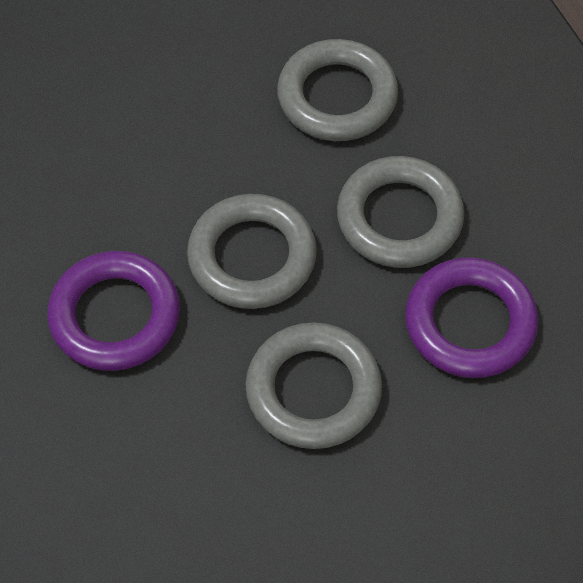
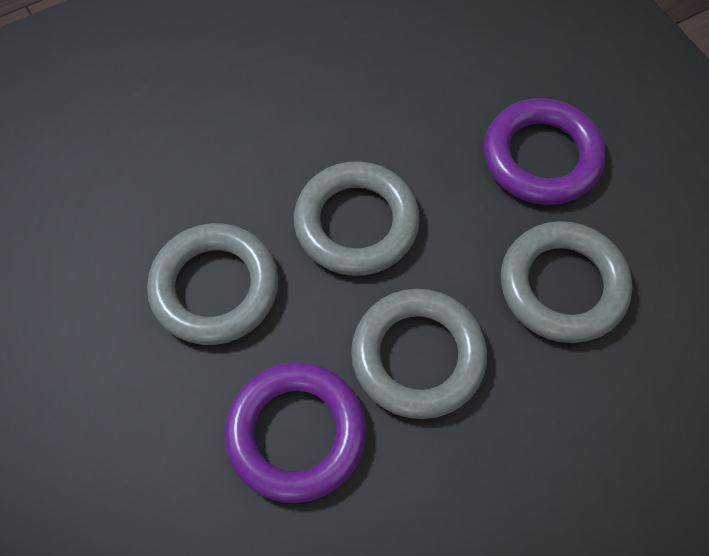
camera: 85 degrees right, 5 degrees up
(115, 316) = (285, 121): purple ring -> purple ring (541, 157)

